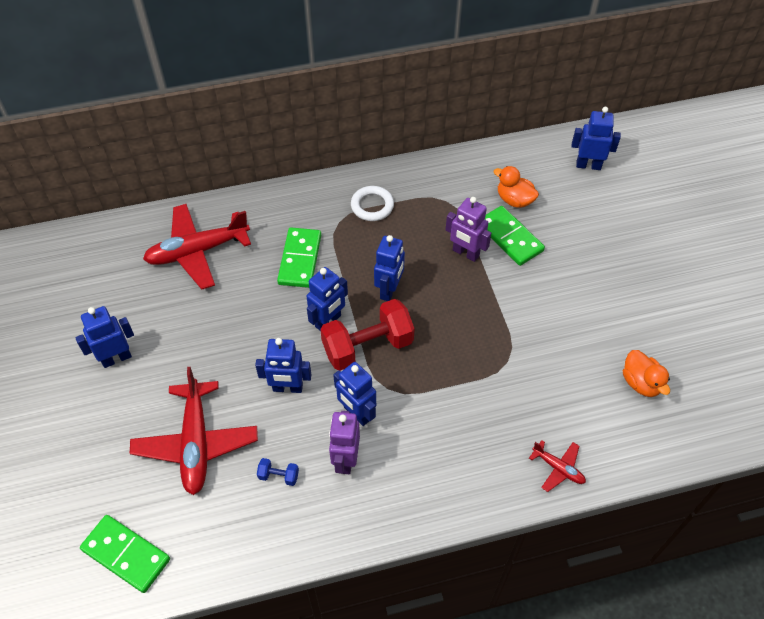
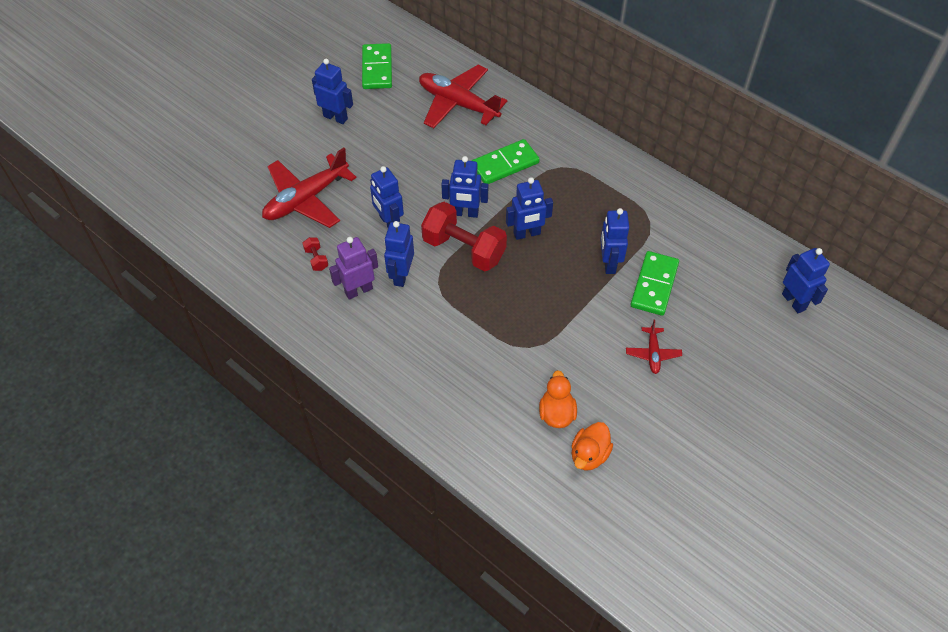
camera: 55 degrees right, 0 degrees up
(126, 554) = (202, 213): green domino -> green domino (377, 68)
(279, 476) = (316, 259): blue dumbbell -> red dumbbell
(372, 206) = (597, 178): white ring -> none
(465, 253) = (609, 263): purple robot -> blue robot
(514, 200) = (698, 267): orange duck -> orange duck (556, 413)
(558, 468) = (457, 432): red plane -> red plane (653, 353)

